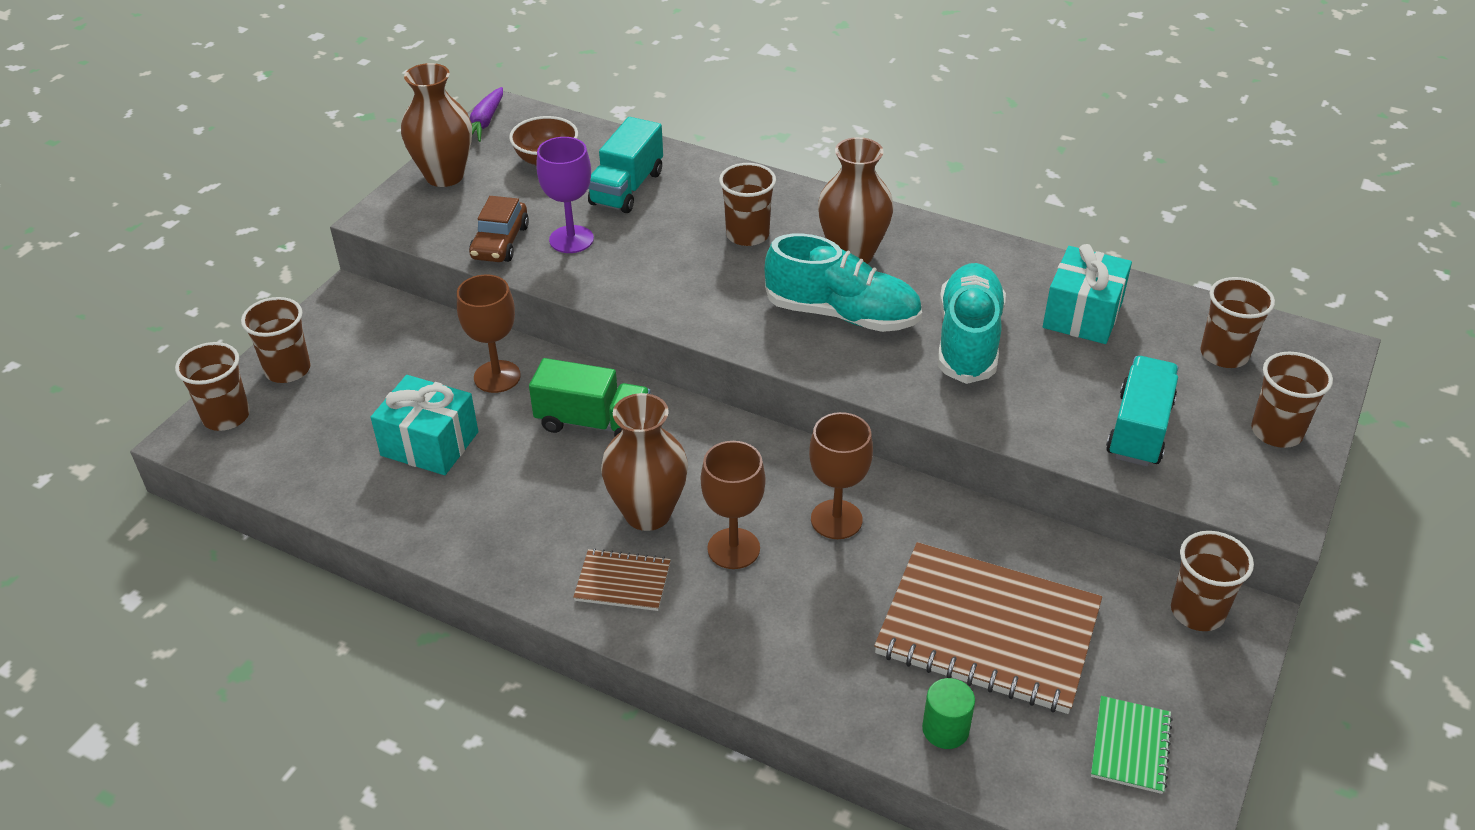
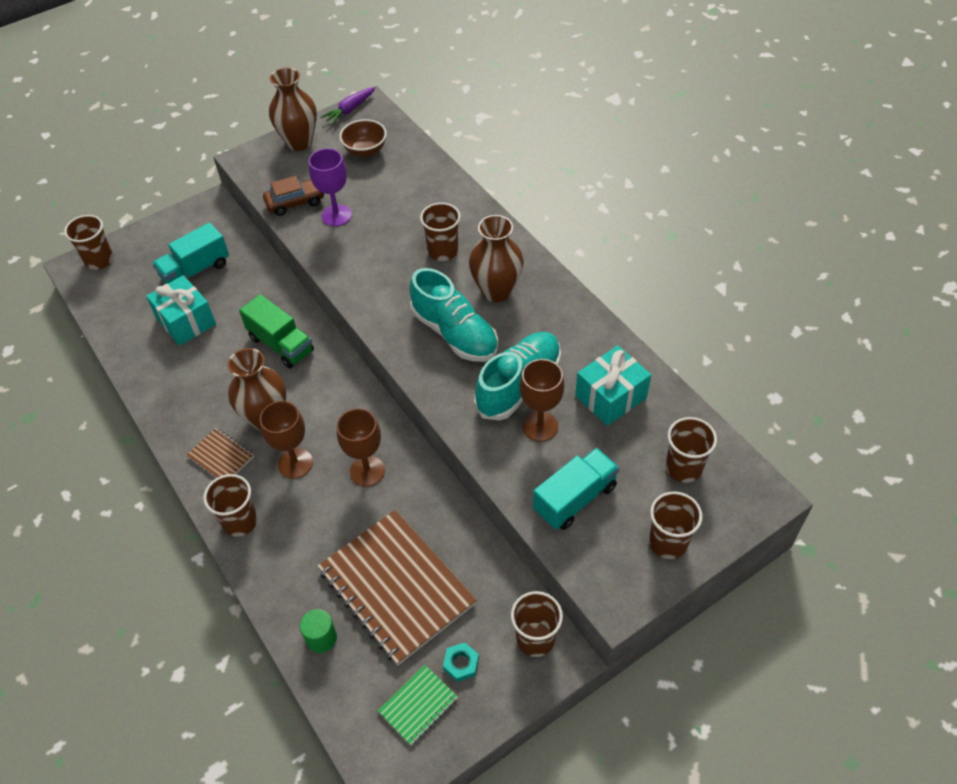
camera: 30 degrees right, 10 degrees up
(288, 370) = (149, 242): brown cup -> brown cup (240, 521)
(497, 377) = (252, 291): brown goblet -> brown goblet (540, 426)
(500, 242) = (295, 202): brown car -> brown car turned 150 degrees counterclockwise
(627, 188) = (397, 189): turquoise truck -> turquoise truck (195, 270)
(1138, 677) = (461, 663): none -> turquoise nut

